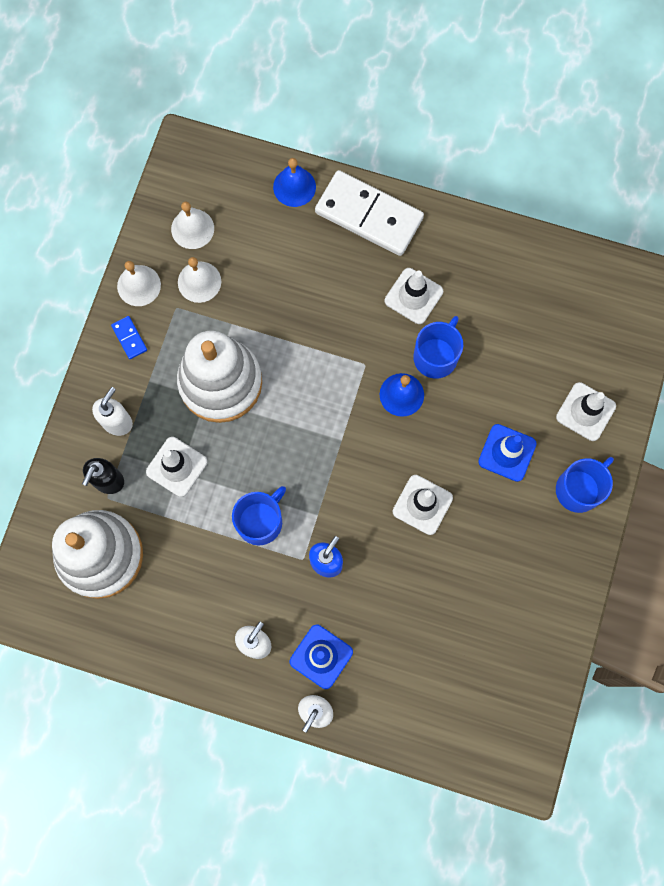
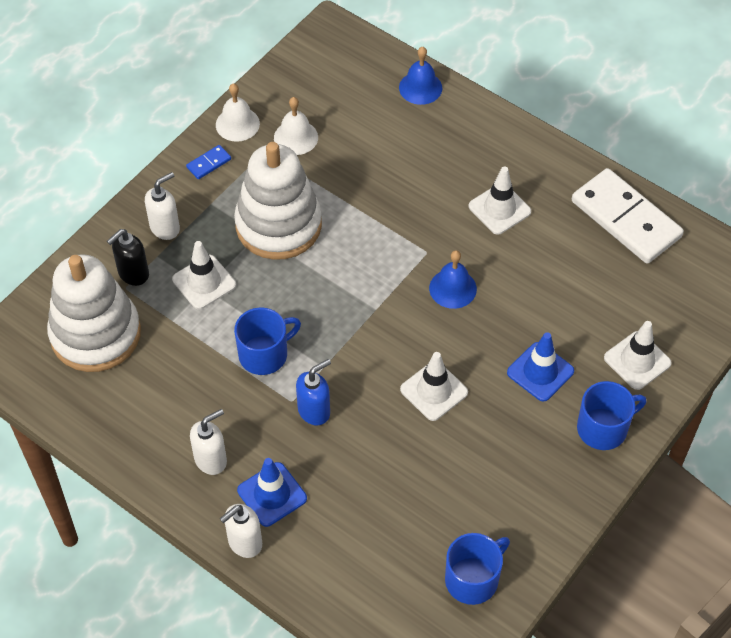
camera: 20 degrees right, 20 degrees down
(129, 338) = (209, 163): blue domino -> blue domino turned 60 degrees clockwise
(192, 228) = (309, 93): white bell -> none
(368, 215) = (482, 130): white domino -> white domino (625, 219)
(436, 356) = (501, 266): blue mug -> blue mug (473, 579)

